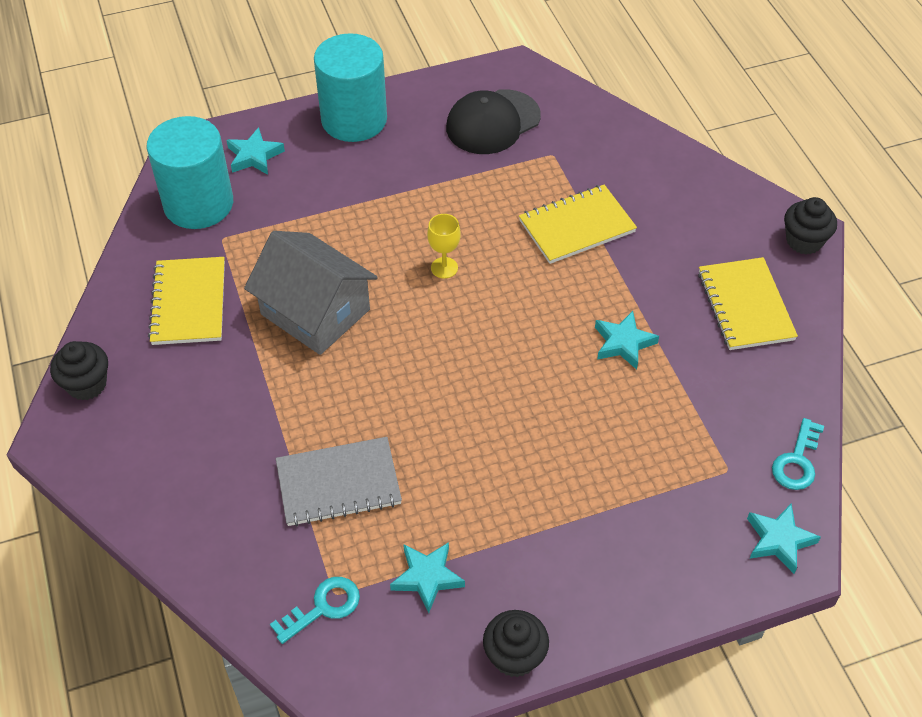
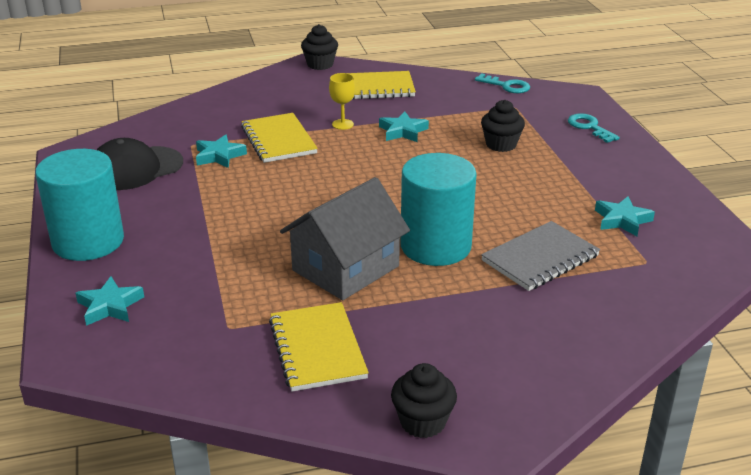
camera: 85 degrees left, 20 degrees down
(189, 303) = (317, 349): yellow notebook -> yellow notebook turned 75 degrees clockwise
(198, 204) = (169, 345): turquoise cylinder -> turquoise cylinder (435, 246)
(323, 607) = (660, 268): turquoise key -> turquoise key (589, 127)
(338, 483) = (540, 258): grey notebook -> grey notebook turned 60 degrees clockwise
(444, 268) = (307, 200): yellow goblet -> yellow goblet (343, 124)
(493, 122) = (135, 168): black cap -> black cap turned 90 degrees clockwise
(514, 656) = (677, 189): black cupcake -> black cupcake (501, 144)
(779, 540) = (567, 97): turquoise star -> turquoise star (219, 156)

